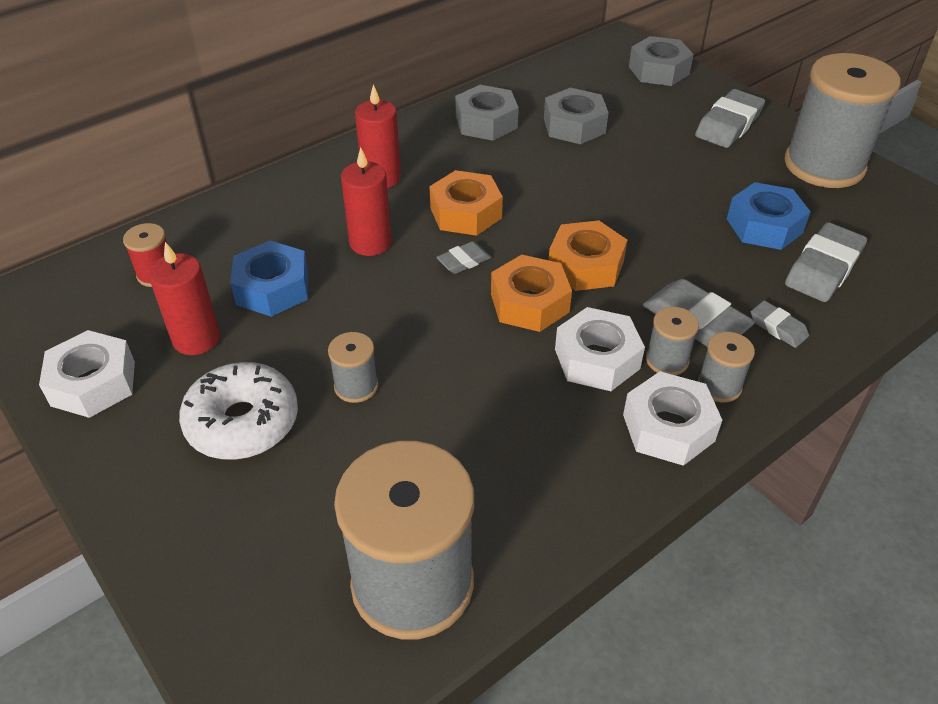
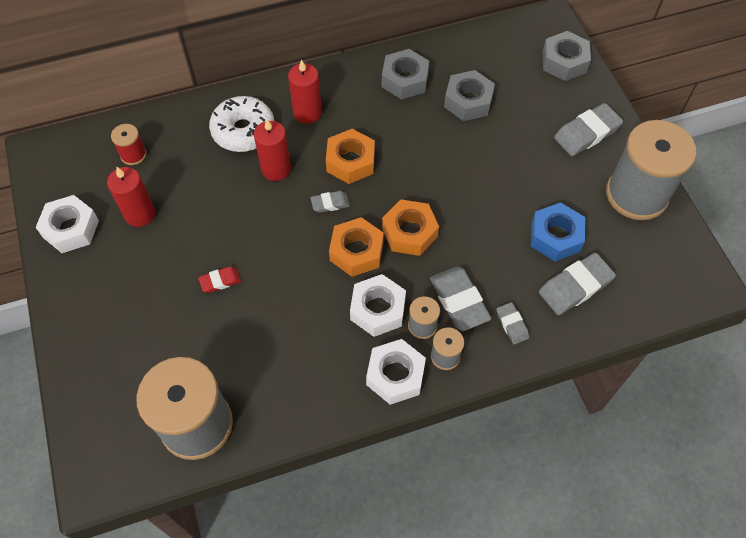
camera: 20 degrees right, 15 degrees up
(242, 422) = (145, 285): white donut -> white donut (243, 131)
(272, 288) = (199, 188): blue nut -> none
(356, 386) = (220, 281): grey spool -> red eraser

